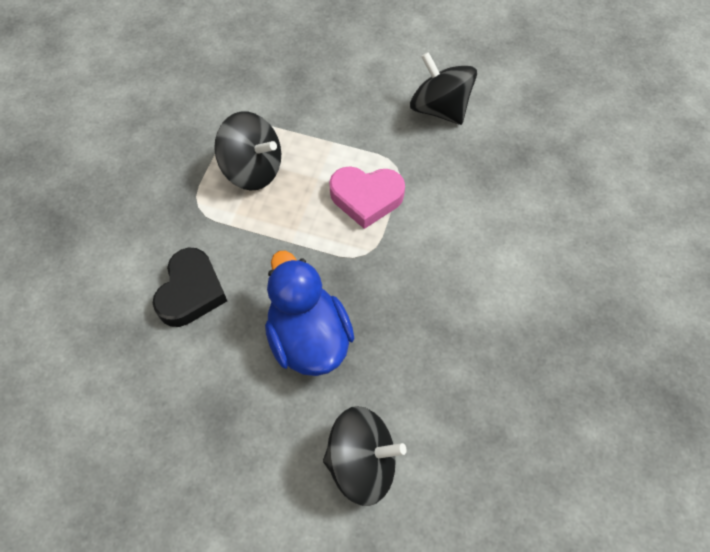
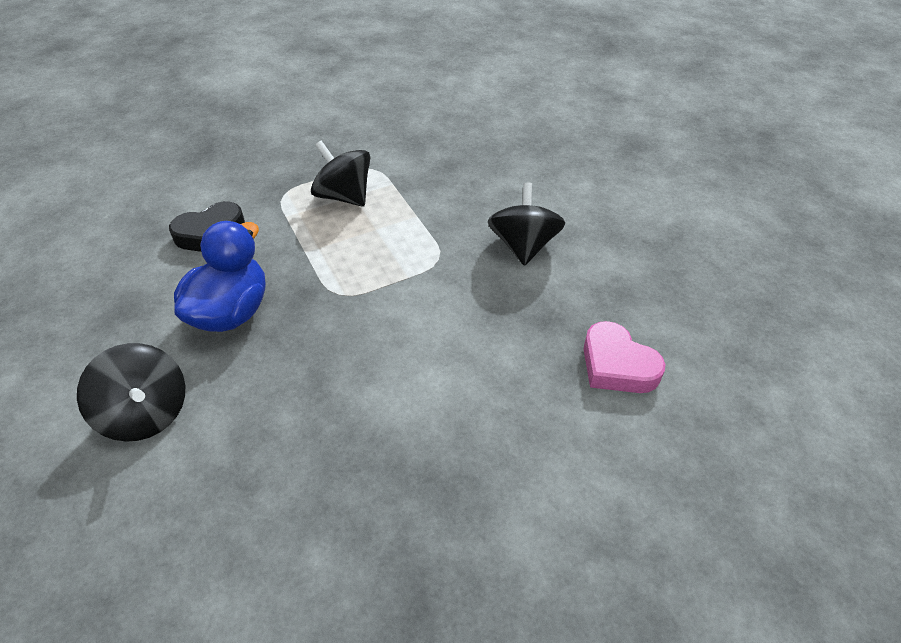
camera: 45 degrees right, 15 degrees down
(252, 169) = (344, 196): black spinning top -> black spinning top turned 150 degrees clockwise
(366, 198) = (389, 262): pink heart -> pink heart (617, 365)

